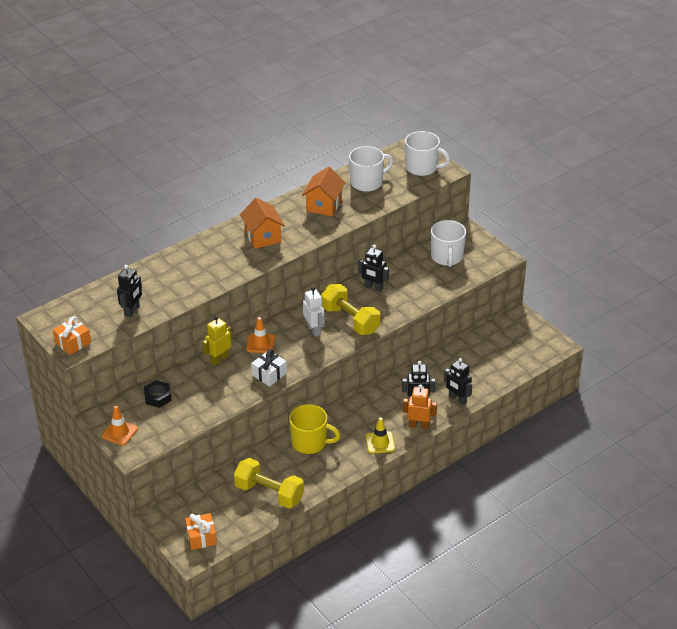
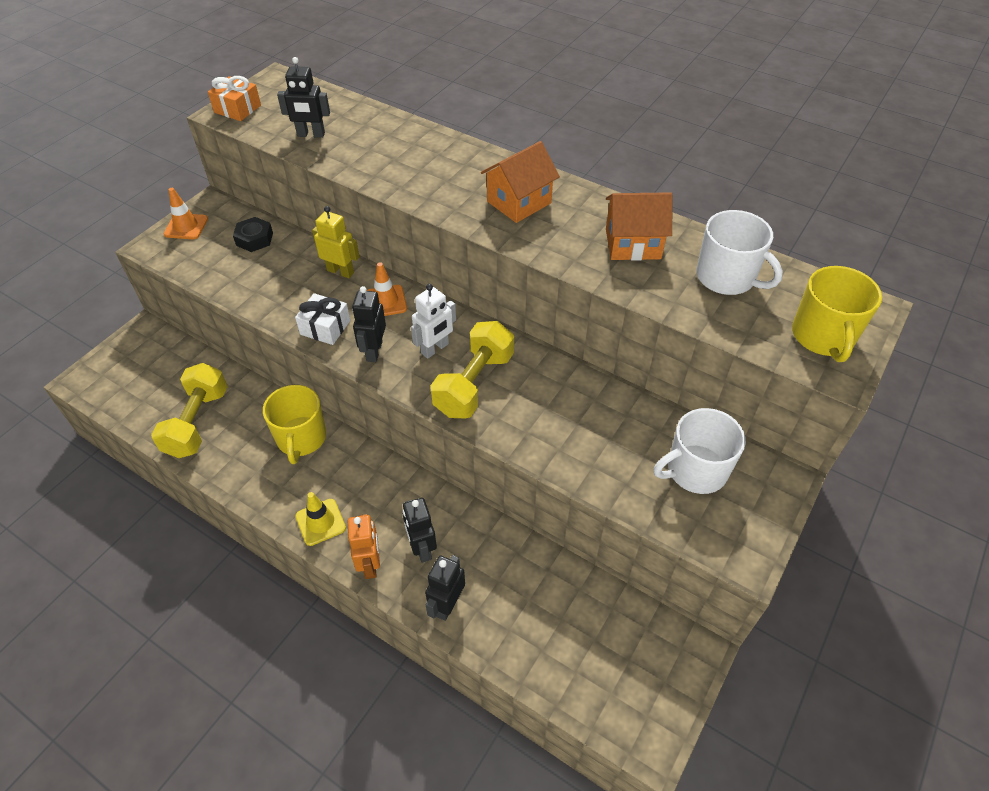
camera: 70 degrees right, 10 degrees up
(201, 537) = (114, 379): orange gift -> none
(373, 288) = (563, 391): black robot -> black robot (374, 351)
(422, 167) = (823, 336): white mug -> yellow mug

